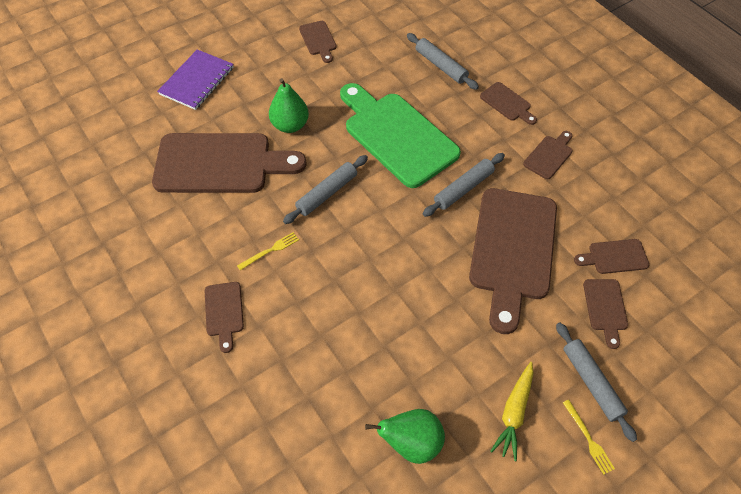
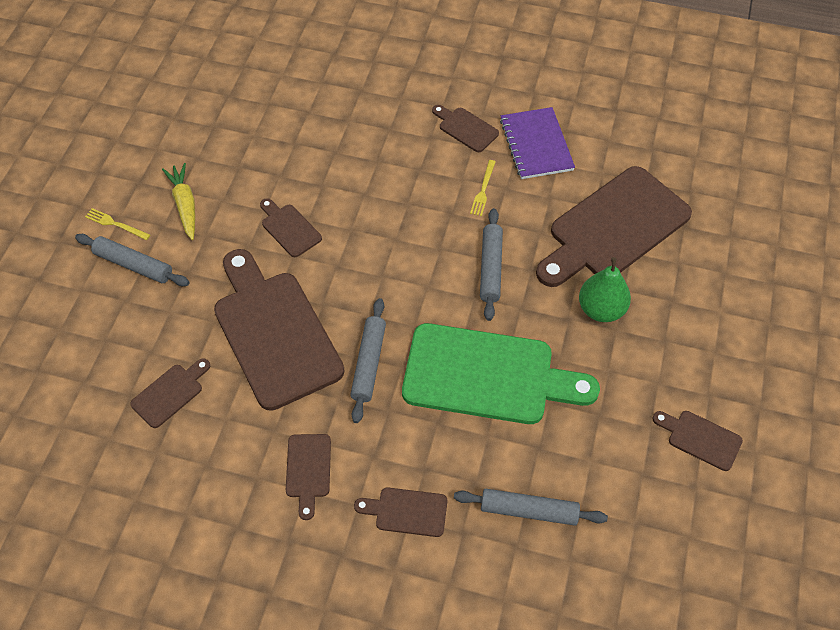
camera: 140 degrees right, 0 degrees up
(197, 81) = (748, 289): purple notebook -> purple notebook (536, 145)
(411, 443) = (248, 141): green pear -> none
(605, 308) = (153, 335): brown cutting board -> brown cutting board (289, 228)

